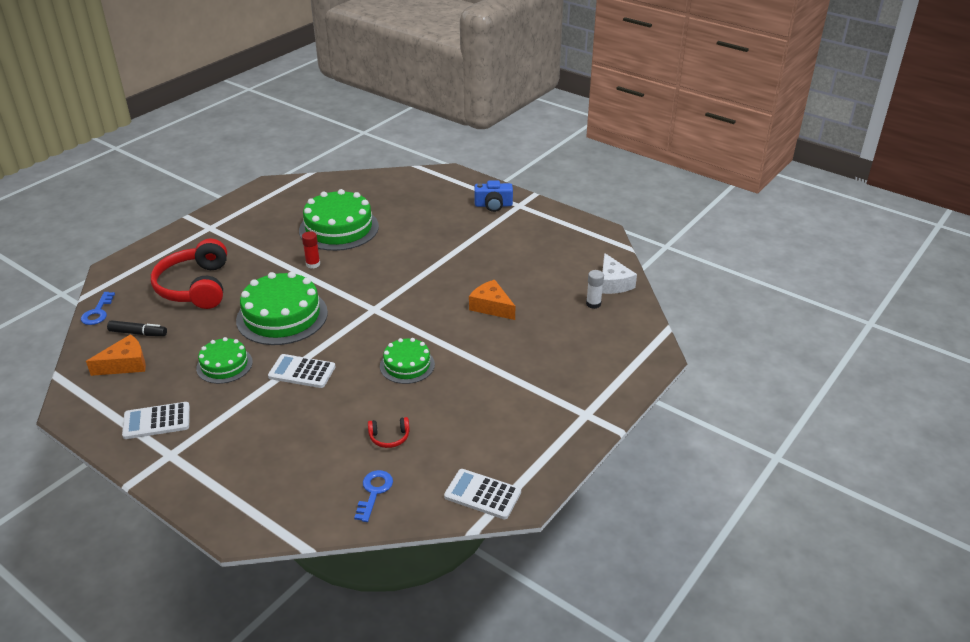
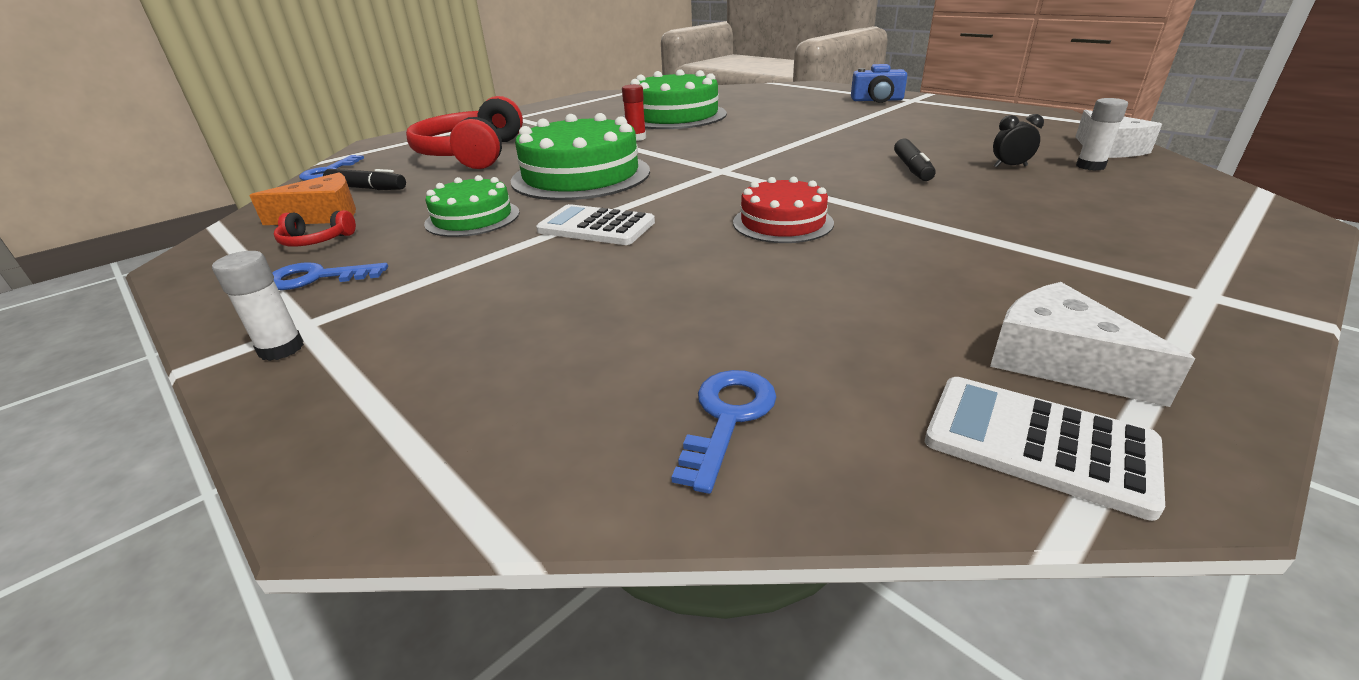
camera: 10 degrees right, 5 degrees down
(156, 421) = (317, 278): white calculator -> blue key
(169, 470) = (281, 349): none -> white glue stick
(389, 437) = (759, 315): red headphones -> red headphones (316, 240)
(407, 365) = (782, 222): green cake -> red cake
(491, 307) = (912, 168): orange cheese -> black marker
(506, 456) = (1059, 361): none -> white cheese
(548, 304) = (1010, 166): none -> black clock

